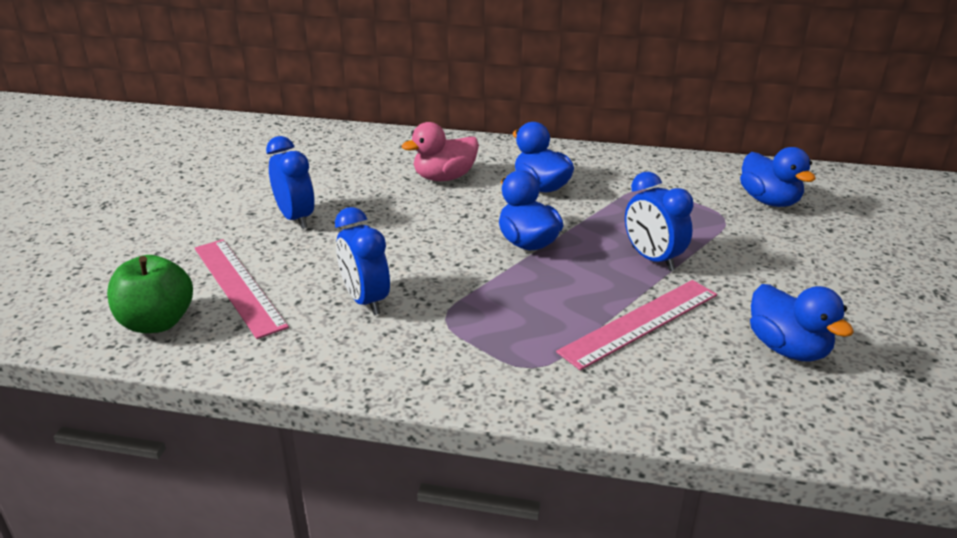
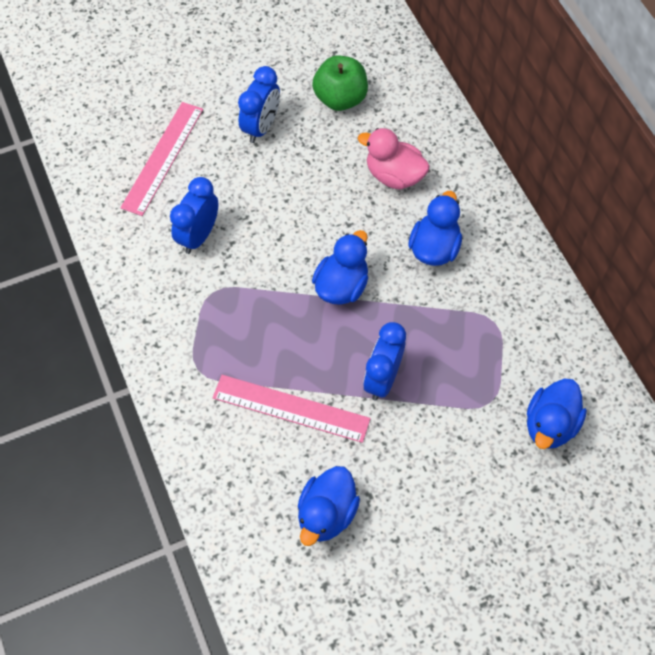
camera: 55 degrees right, 30 degrees up
(157, 322) = (100, 147): green apple -> green apple (340, 98)

